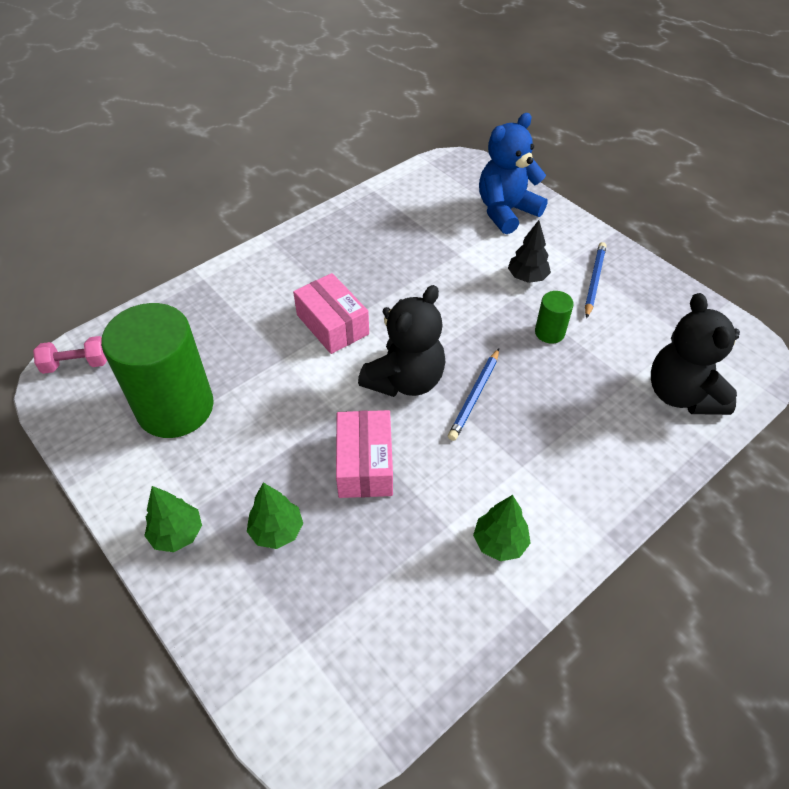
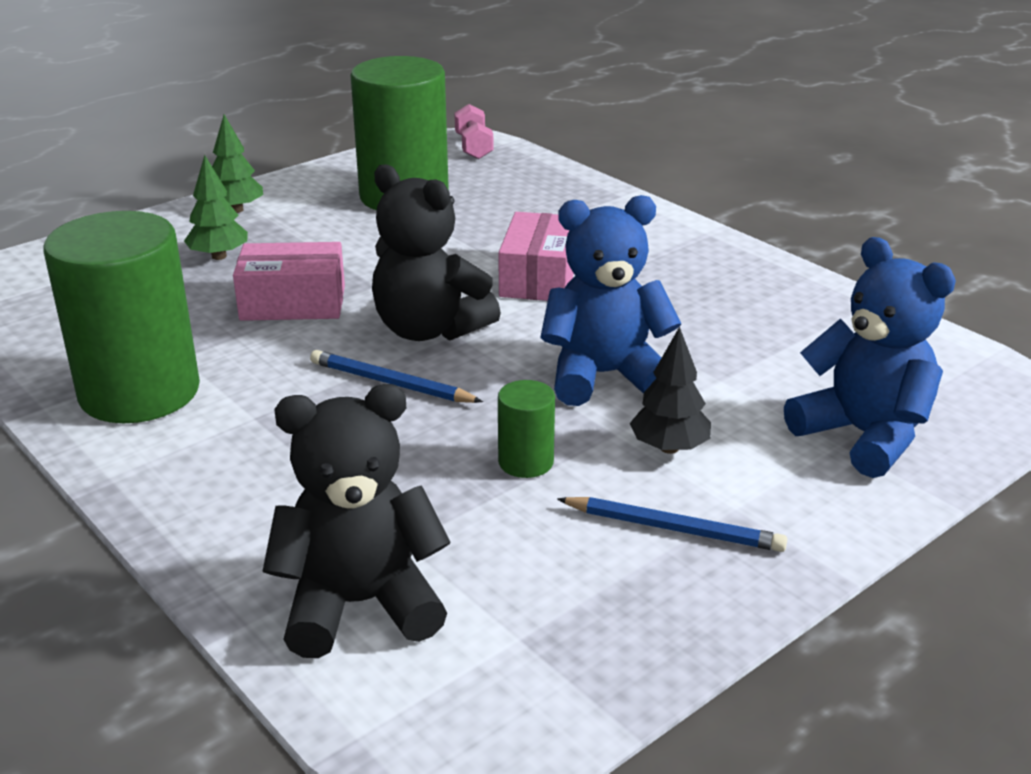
camera: 90 degrees right, 20 degrees down
(332, 324) = (539, 278): pink box -> pink box turned 45 degrees counterclockwise
(458, 298) = (604, 376): none -> blue teddy bear
(500, 542) = (139, 392): green tree -> green cylinder

